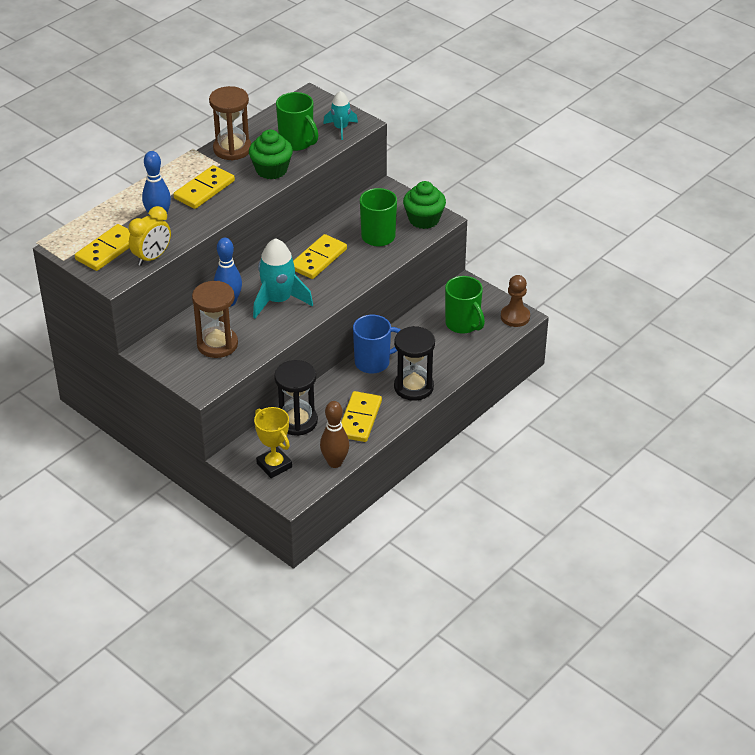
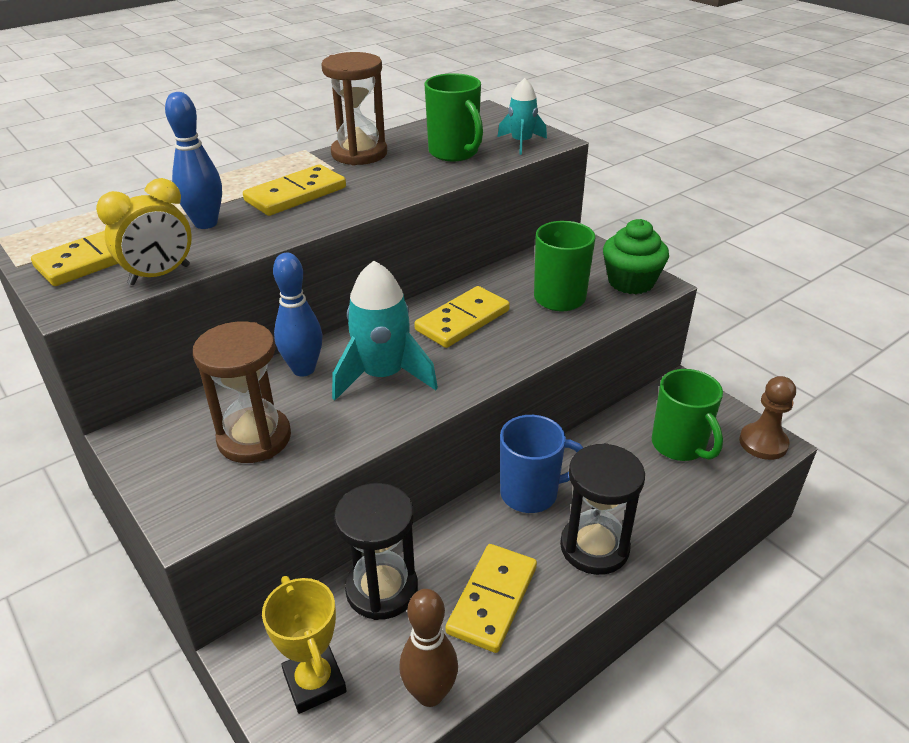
camera: 10 degrees right, 5 degrees down
(271, 170) = (406, 179): green cupcake -> none

